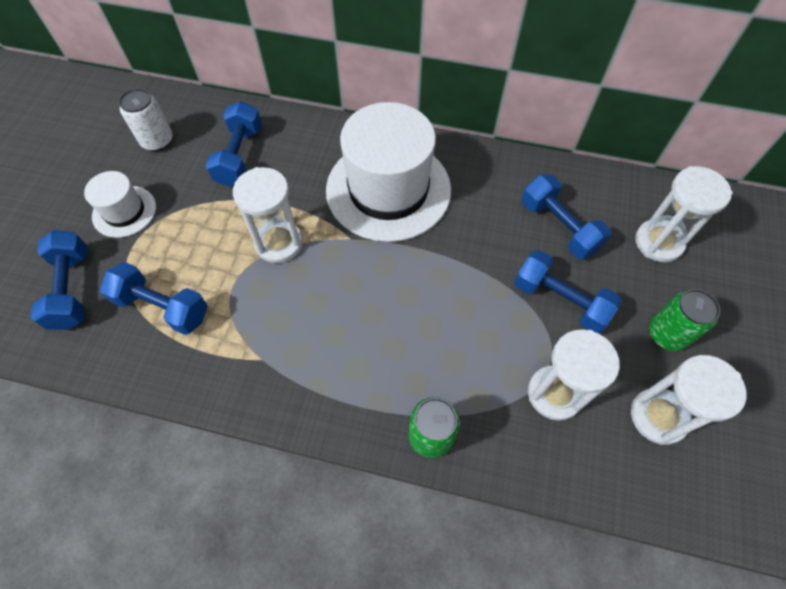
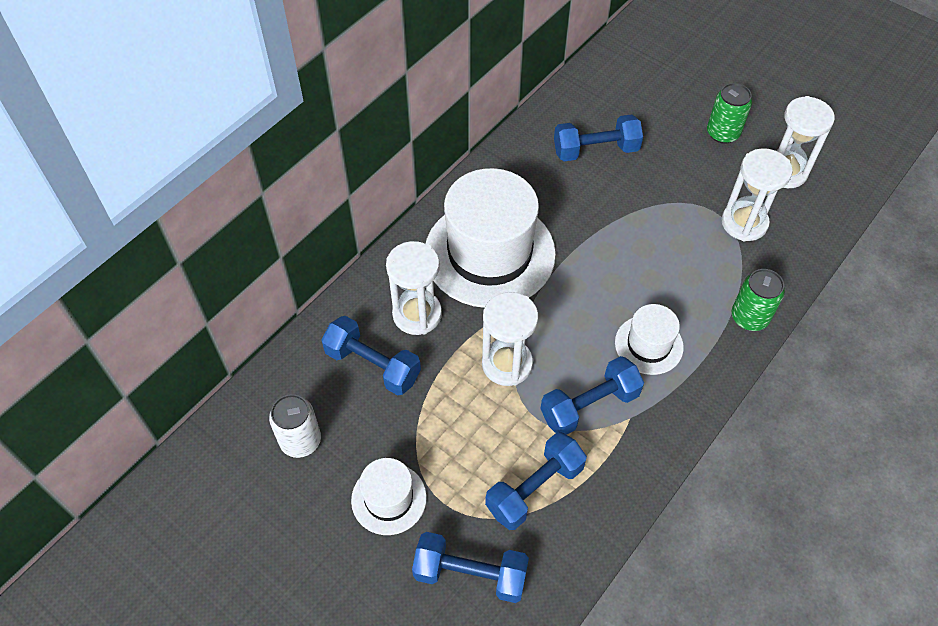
camera: 65 degrees left, 5 degrees down
(350, 349) = (648, 345): none -> white hat
(560, 301) = (666, 182): blue dumbbell -> blue dumbbell (589, 405)
(658, 242) = (641, 97): white hourglass -> white hourglass (417, 314)

